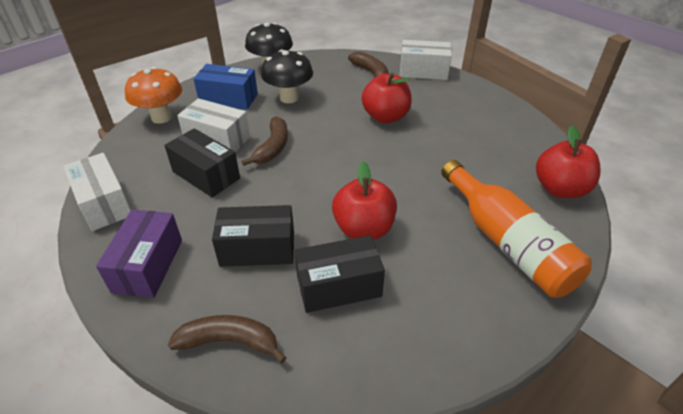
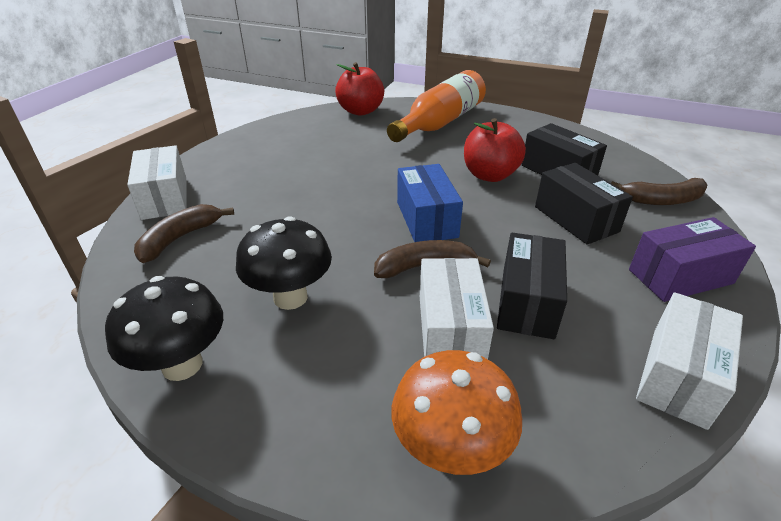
camera: 115 degrees left, 5 degrees down
(228, 99) = (329, 375): blue box -> blue box (426, 219)
(230, 341) = (662, 200): brown banana -> brown banana turned 75 degrees counterclockwise
(385, 117) = (299, 202): red apple -> none

